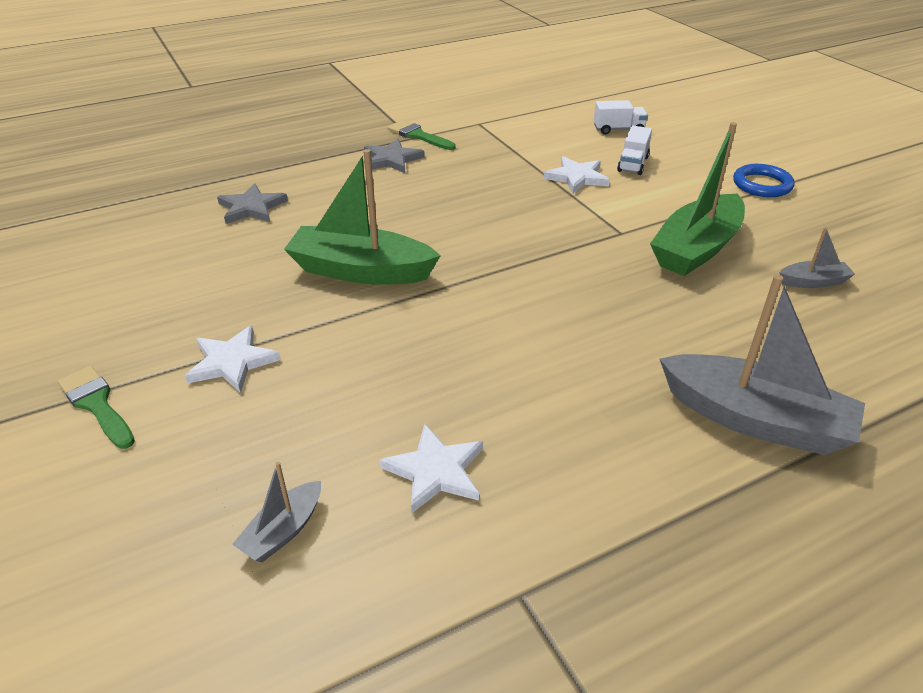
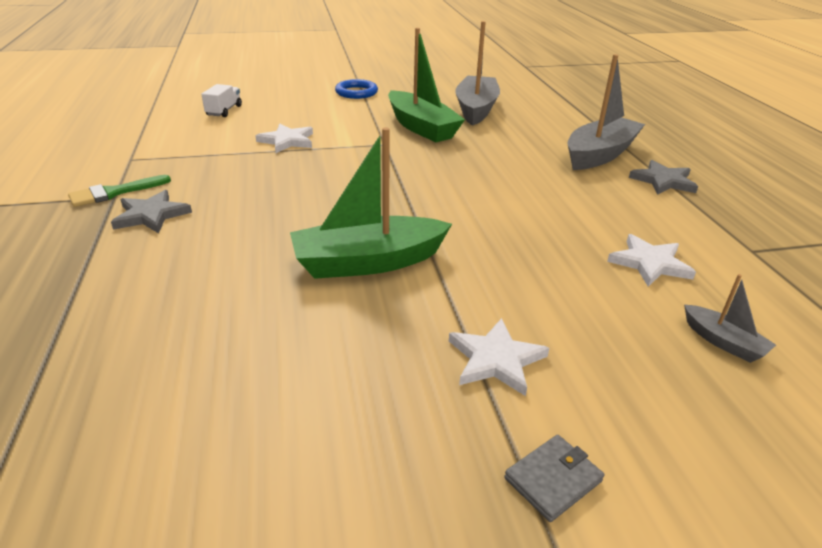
camera: 75 degrees left, 5 degrees down
(97, 404) = (553, 479): green brush -> grey wallet
(251, 208) = (166, 325): grey star -> grey star (663, 181)
(361, 271) = (368, 262): green boat -> green boat turned 45 degrees clockwise
(633, 164) = (287, 119): white truck -> none
(813, 282) = (476, 109): grey boat -> grey boat, size x2.11

